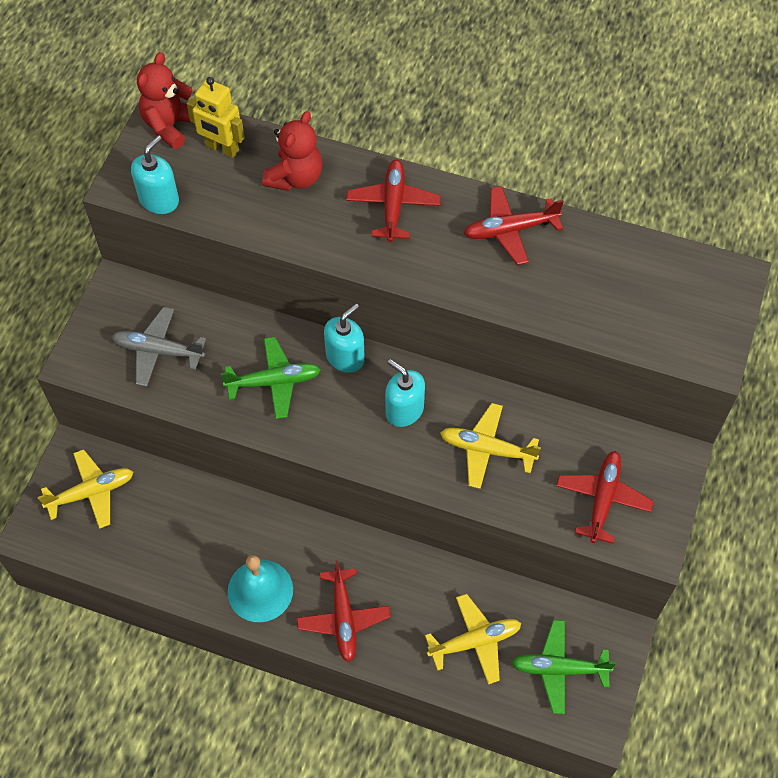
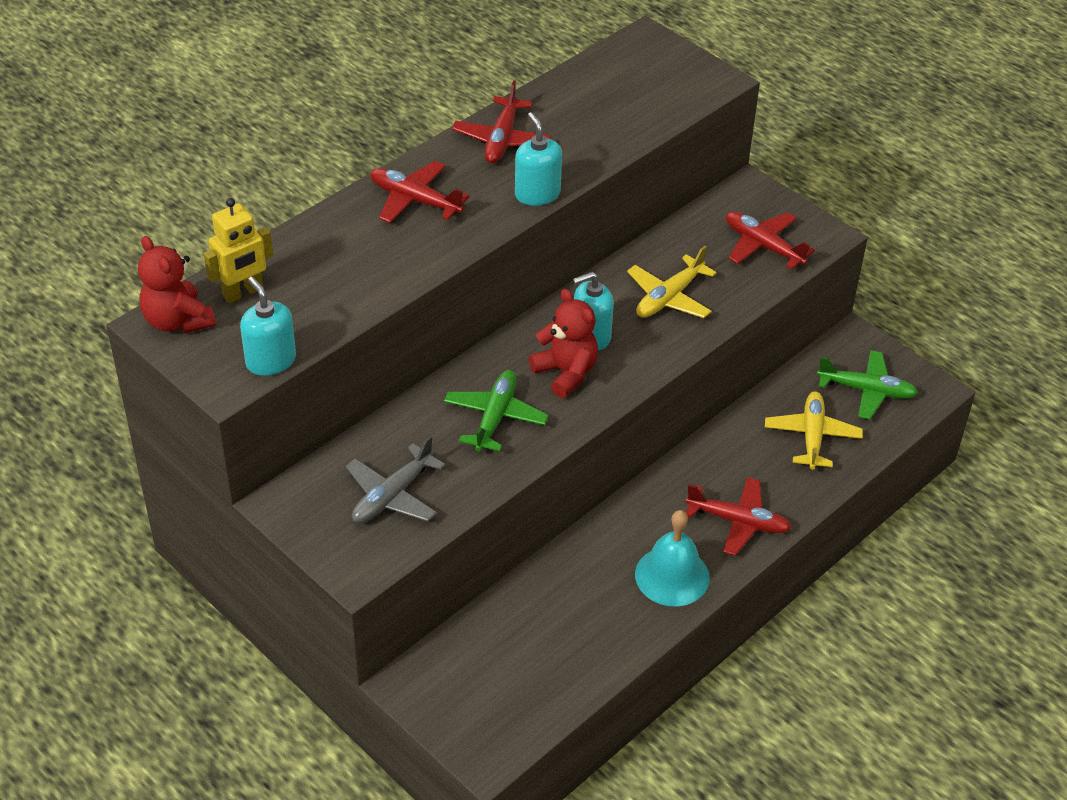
camera: 65 degrees left, 15 degrees down
(92, 492) = (469, 682): yellow plane -> none
(295, 177) = (326, 253): red teddy bear -> red teddy bear (566, 373)
(345, 357) = (503, 355): turquoise soap dispenser -> turquoise soap dispenser (537, 194)
(559, 669) = (867, 391): green plane -> green plane turned 105 degrees counterclockwise

